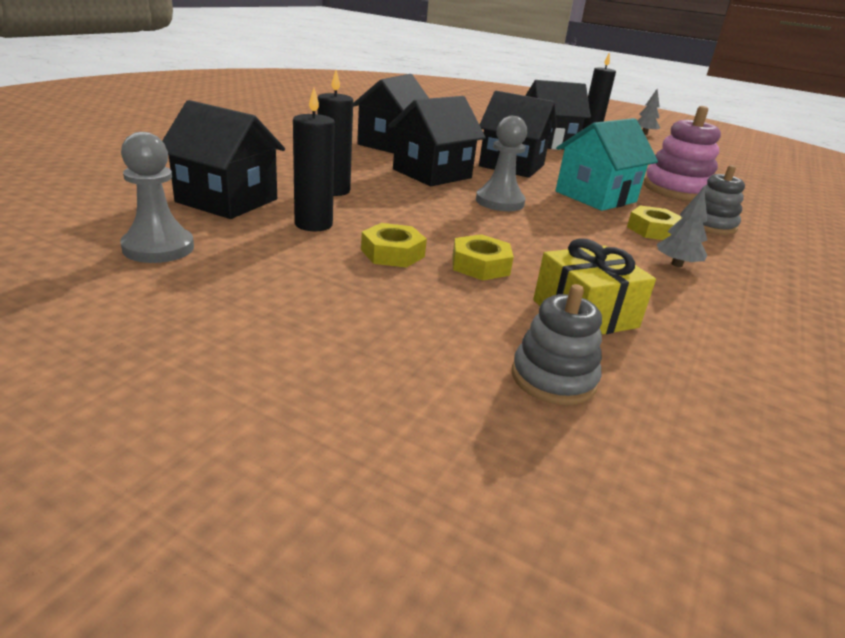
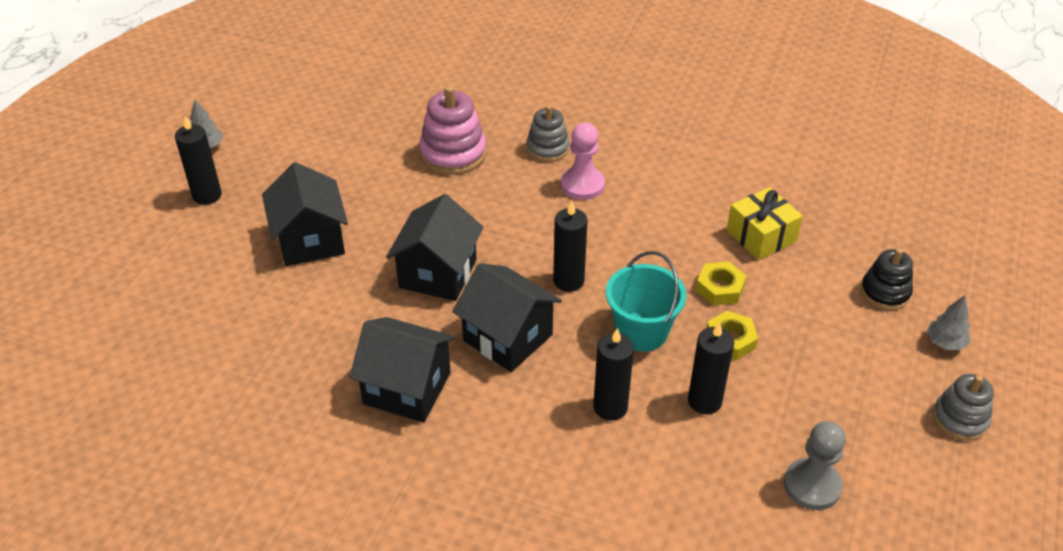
camera: 95 degrees left, 15 degrees up
(227, 200) = (687, 480): black house -> none
(422, 217) = (641, 331): none -> turquoise bucket
(451, 393) = (885, 292): none -> black stacking toy
(499, 202) = (568, 281): grey pawn -> black candle
(553, 378) = (845, 253): grey stacking toy -> grey stacking toy (960, 419)
(595, 197) = (511, 213): turquoise house -> none
(653, 230) = (582, 185): yellow nut -> pink pawn
(676, 264) = (650, 182): grey tree -> grey tree (945, 343)

